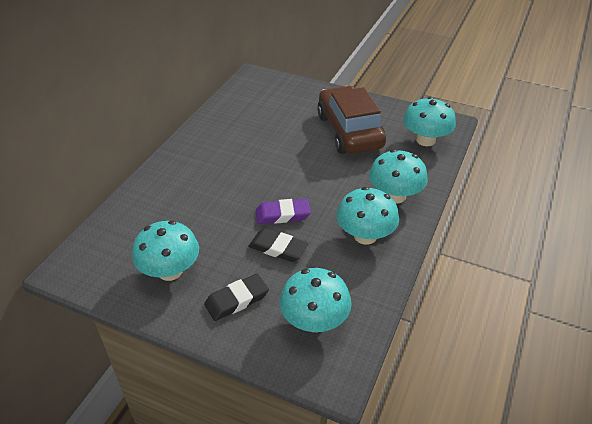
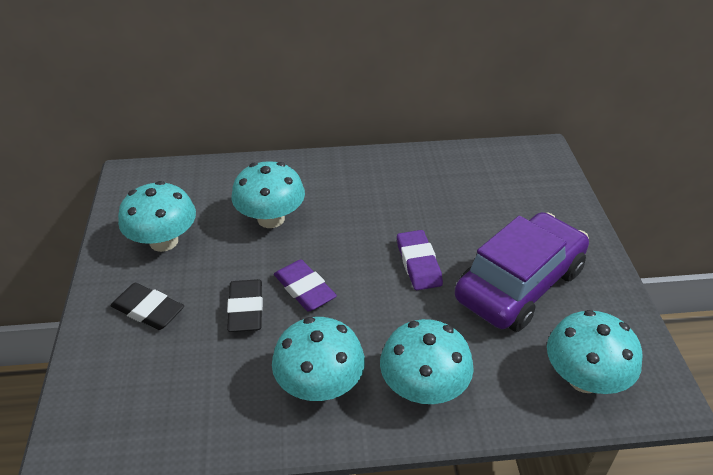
camera: 60 degrees right, 0 degrees up
(302, 159) = (418, 263): none -> purple eraser
(314, 321) = (147, 392): turquoise mushroom -> turquoise mushroom (271, 219)
(349, 131) = (519, 284): brown car -> purple car

